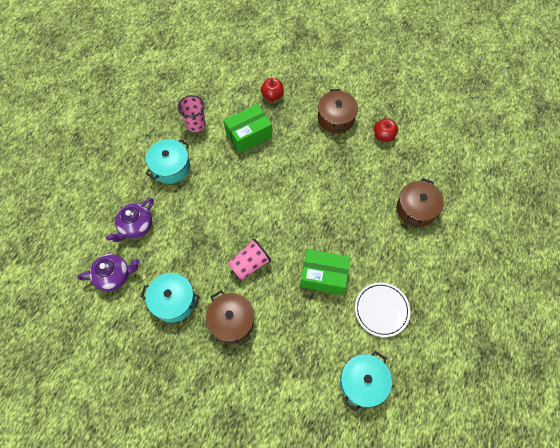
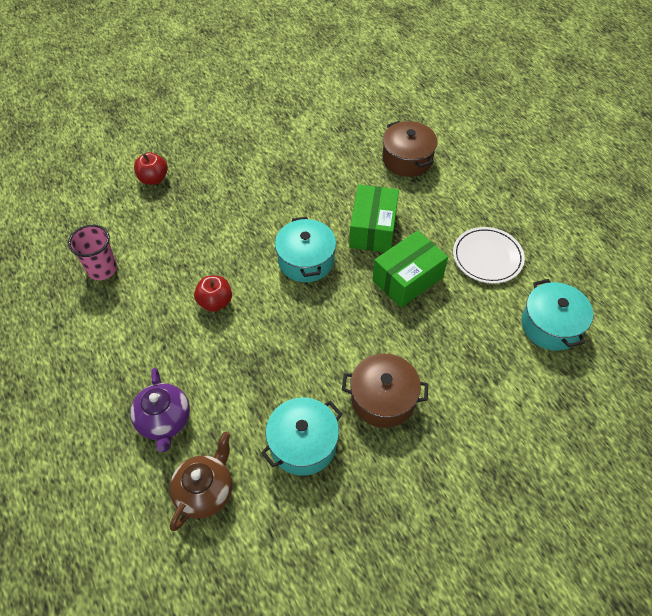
camera: 50 degrees left, 10 degrees down
(114, 276) = (205, 491): purple teapot -> brown teapot
(171, 167) = (128, 331): turquoise pot -> turquoise pot (306, 260)
(249, 135) = (175, 230): green box -> green box (373, 229)
(250, 264) = (331, 335): pink cup -> none
(336, 118) = (243, 148): brown pot -> none
(383, 136) = (305, 128): red apple -> red apple (215, 302)

